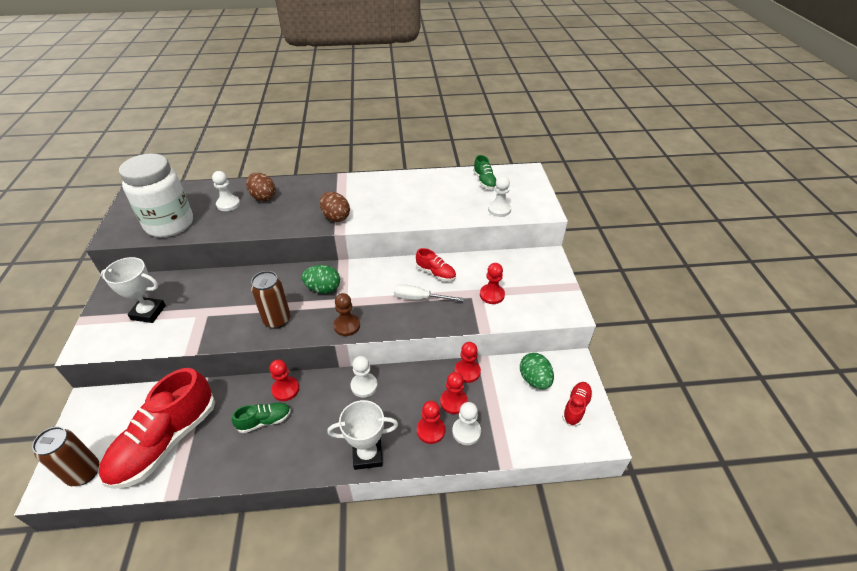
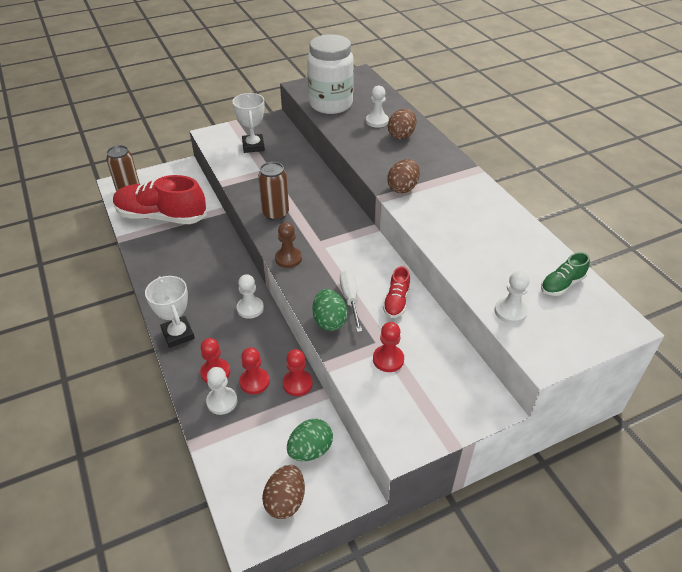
camera: 70 degrees right, 0 degrees up
(264, 421) = (193, 260): green shoe -> none
(285, 389) = (228, 260): red pawn -> none
(323, 289) = (328, 228): green egg -> green egg (329, 321)
(576, 407) = (285, 501): red shoe -> brown egg

